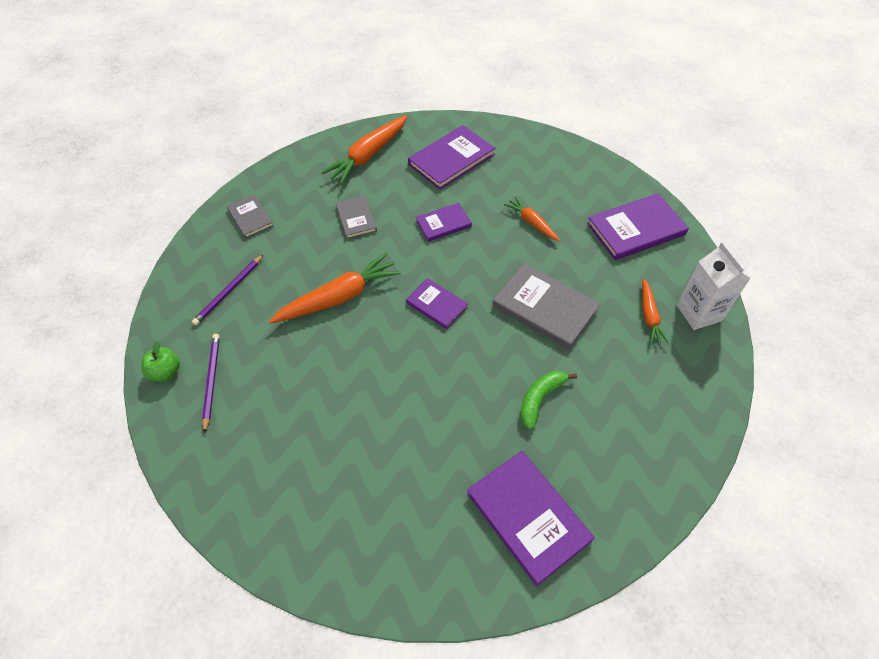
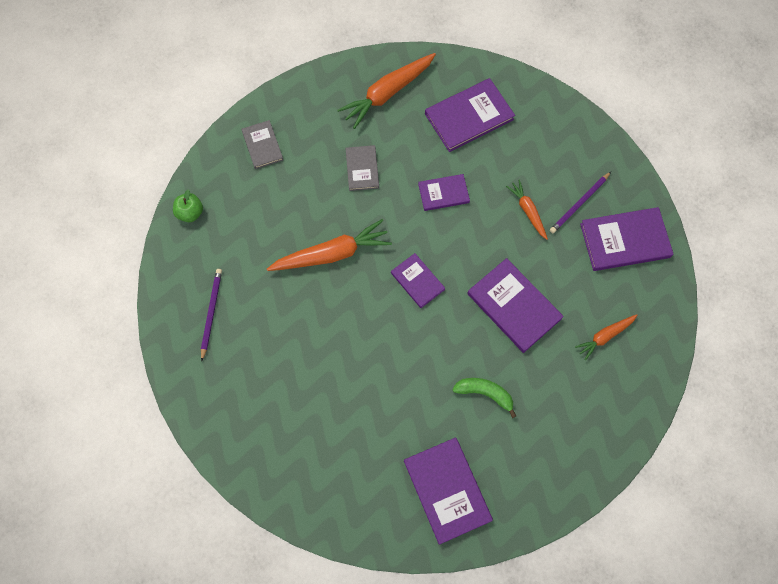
camera: 10 degrees right, 15 degrees up
(166, 372) = (174, 295): green apple -> green apple (190, 213)
(229, 291) = (234, 225): purple pencil -> purple pencil (579, 204)
(540, 399) = (485, 393): green banana -> green banana turned 60 degrees clockwise
(545, 307) = (514, 306): grey book -> purple book
(649, 316) = (604, 336): orange carrot -> orange carrot turned 45 degrees clockwise
(699, 313) = (650, 343): white carton -> none

